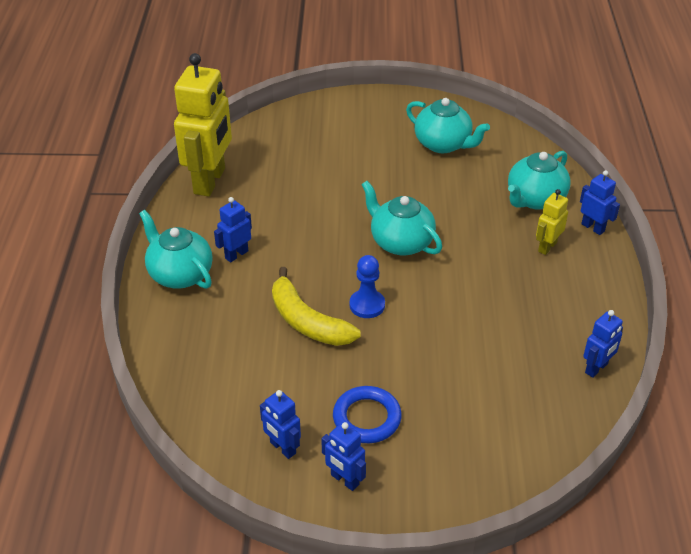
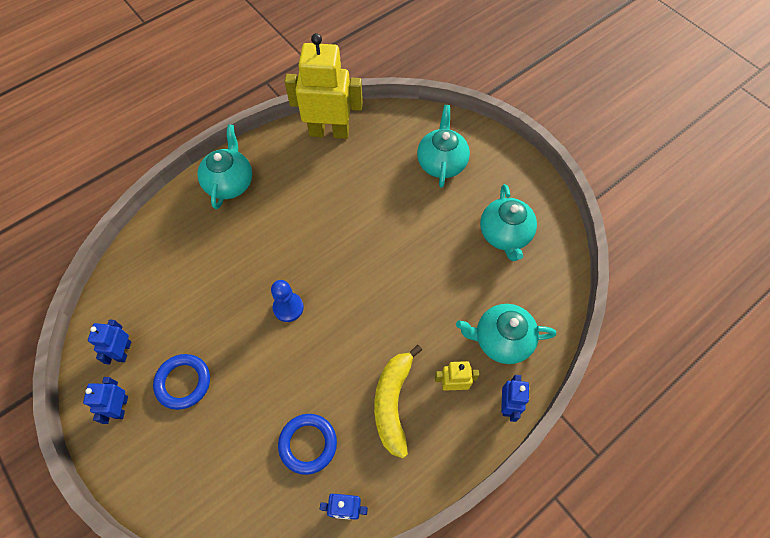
camera: 50 degrees right, 20 degrees up
(210, 181) = (329, 132): yellow robot -> yellow robot turned 150 degrees counterclockwise
(236, 254) = (273, 198): blue robot -> none
(307, 321) = (244, 283): yellow banana -> yellow banana (393, 402)
(400, 242) = (369, 283): turquoise teapot -> turquoise teapot (441, 163)
(515, 362) = (308, 444): none -> blue ring

